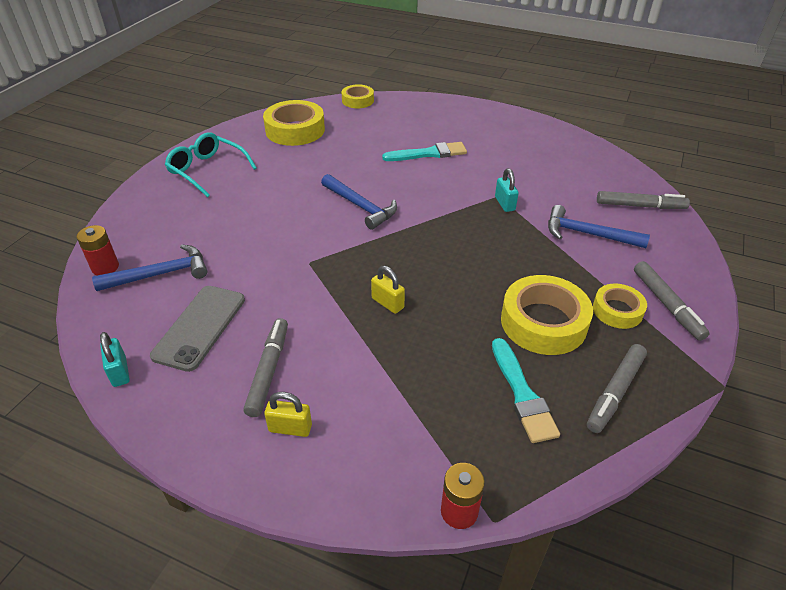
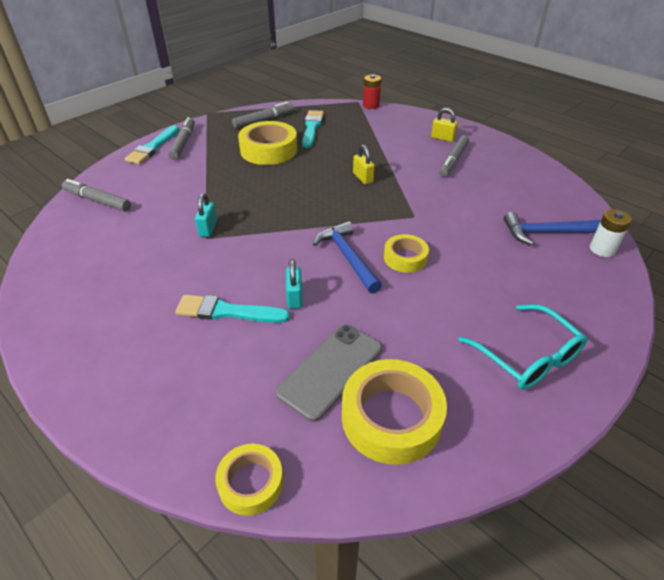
camera: 160 degrees left, 0 degrees up
(105, 267) = (602, 249): red battery -> white battery
(119, 372) = (552, 177): turquoise padlock -> turquoise padlock (294, 297)
(200, 327) = (502, 190): grey phone -> grey phone (331, 370)
(588, 234) = (172, 189): blue hammer -> none
(617, 310) = (217, 146): yellow tape -> yellow tape (405, 258)
(693, 287) = (153, 147): none -> turquoise brush

